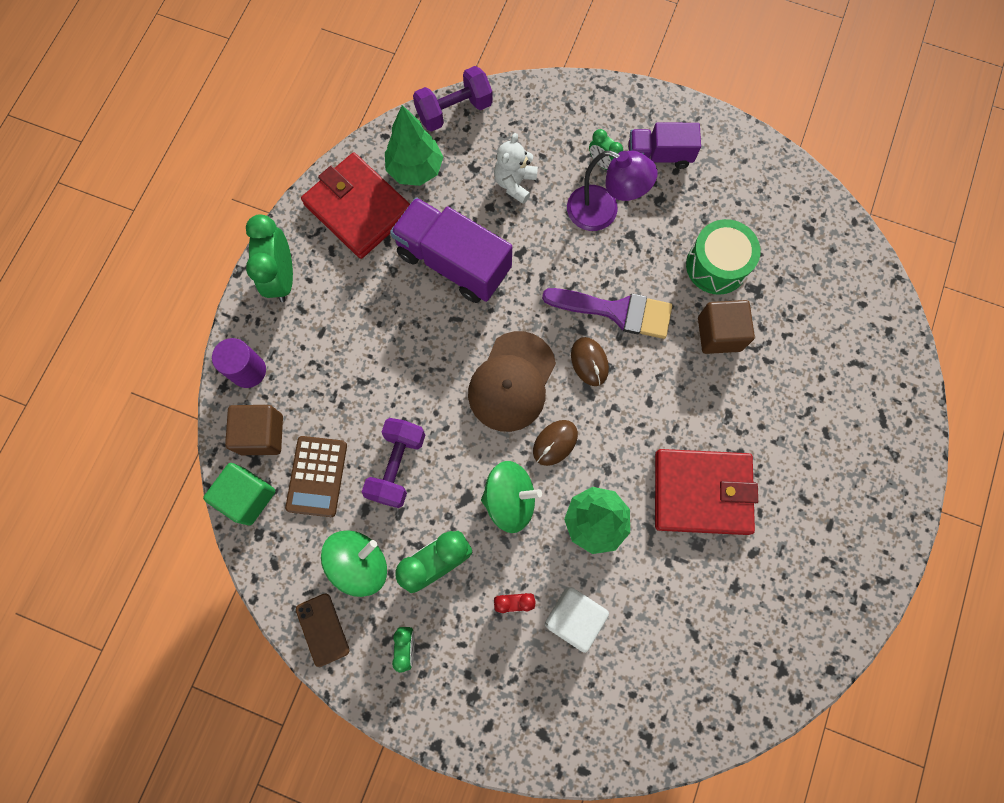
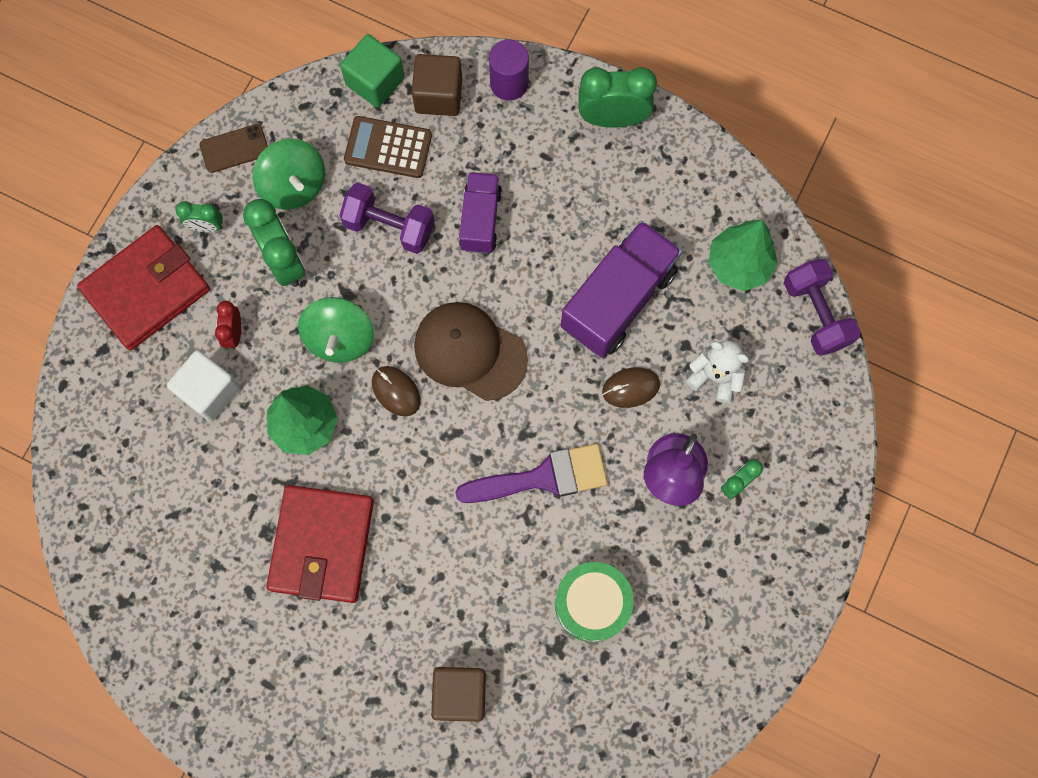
camera: 95 degrees right, 0 degrees up
(358, 208) = (692, 200): red wallet -> red wallet (146, 290)
(589, 362) = (484, 439): brown mouse -> brown mouse (630, 388)
(616, 311) = (543, 477): purple brush -> purple brush turned 120 degrees counterclockwise
(659, 155) = (744, 554): purple truck -> purple truck (480, 220)
(719, 334) = (505, 593): brown cube -> brown cube (460, 694)

